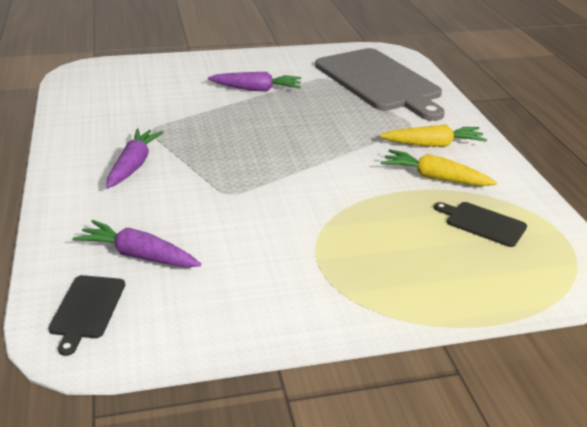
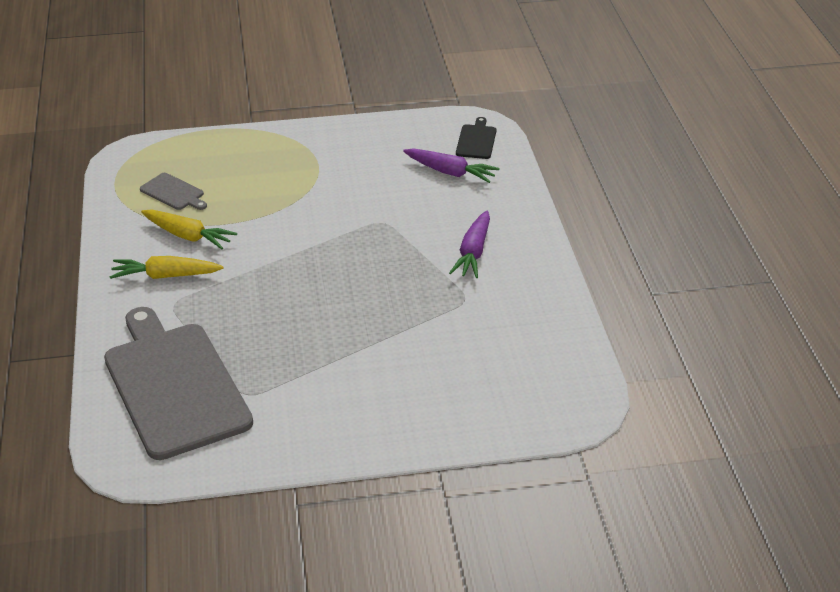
camera: 175 degrees left, 5 degrees up
(256, 89) = (343, 369): purple carrot -> none
(483, 223) = (173, 193): black cutting board -> grey cutting board

